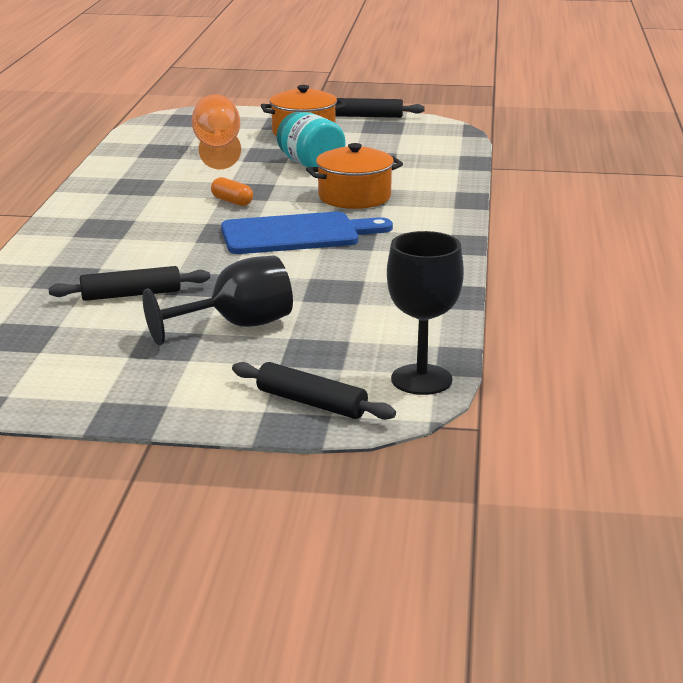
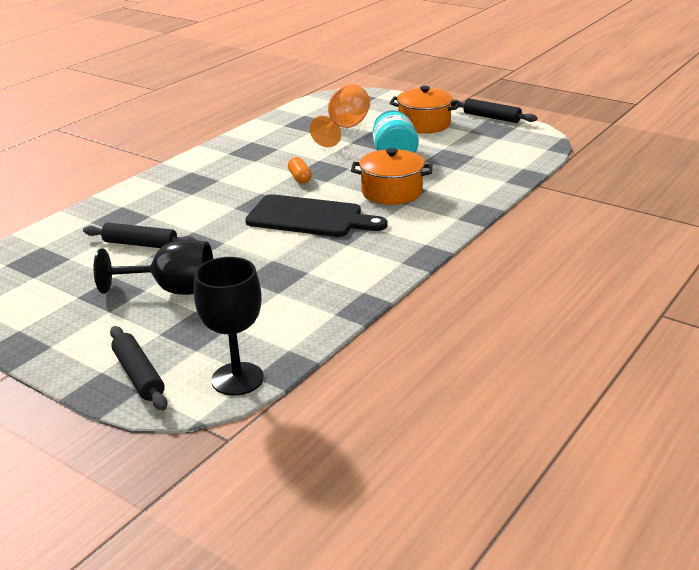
camera: 30 degrees right, 5 degrees up
(297, 234) = (310, 217): blue cutting board -> black cutting board

